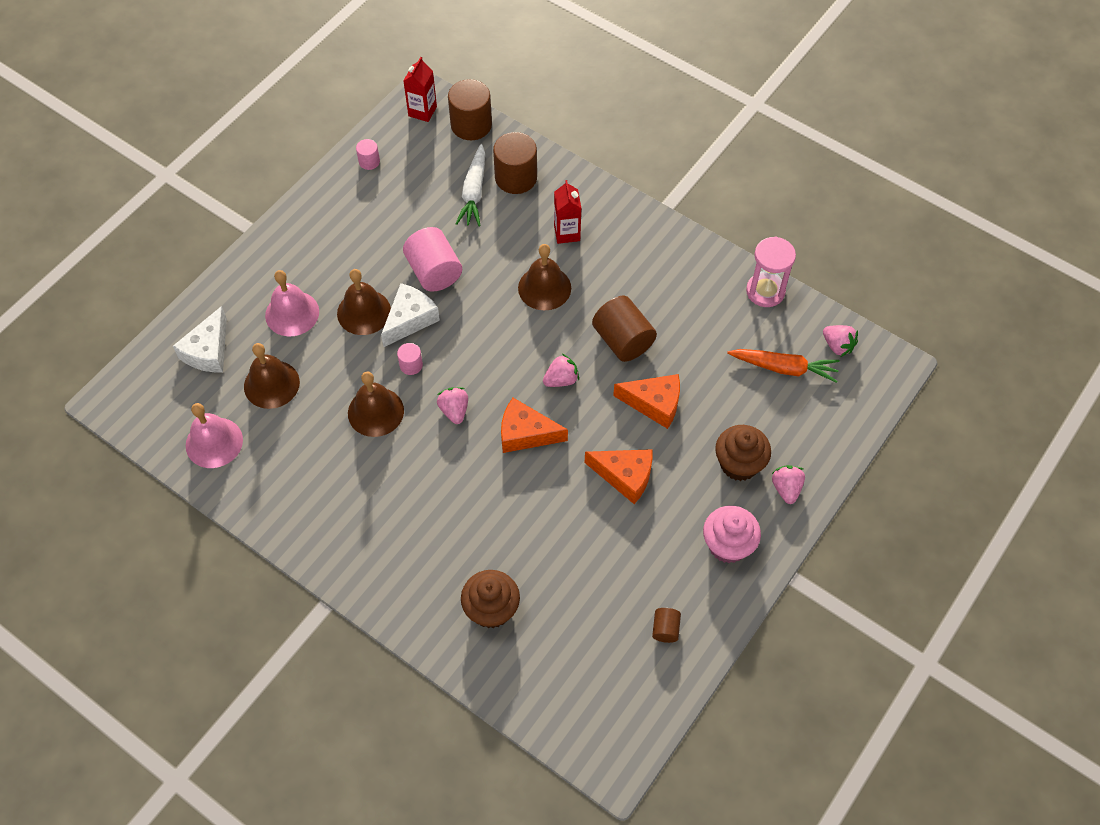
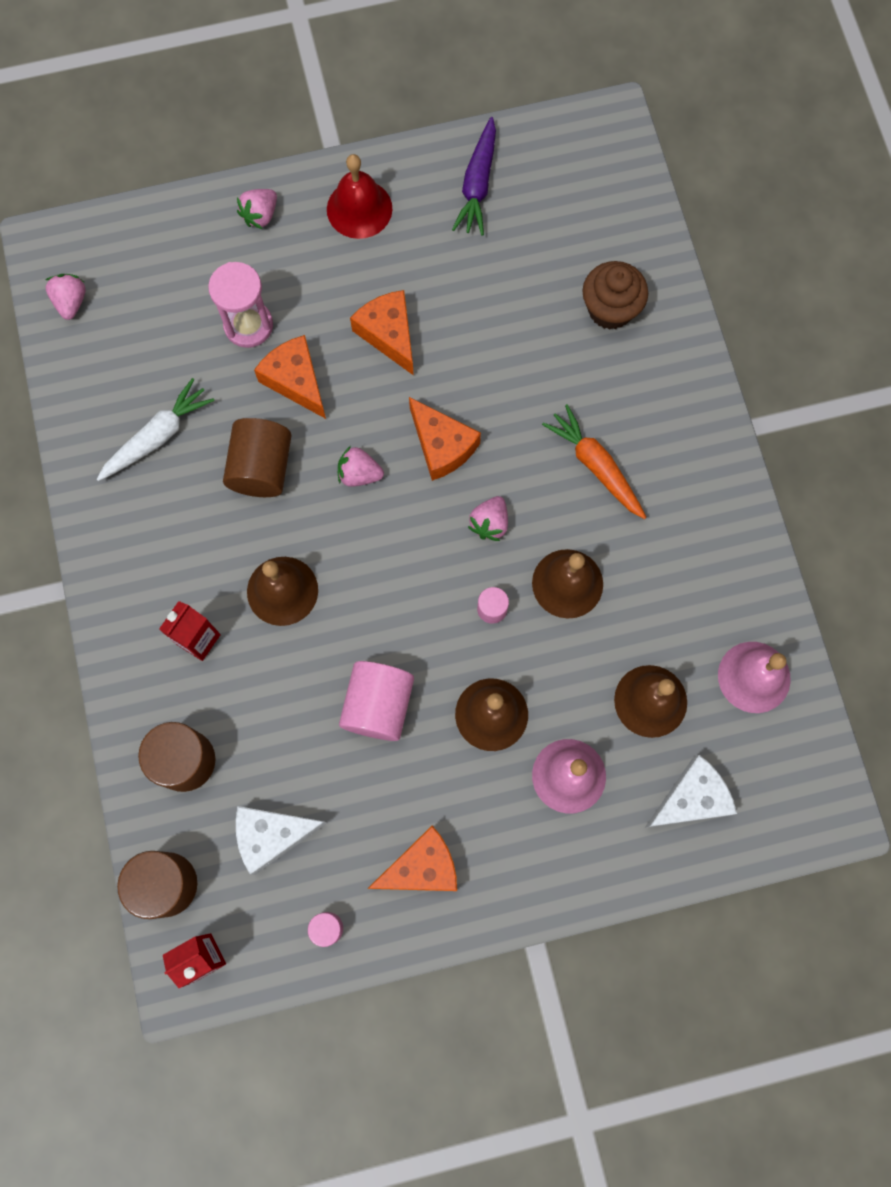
camera: 140 degrees left, 15 degrees up
(341, 218) = (422, 867): none -> orange cheese
(410, 319) = (451, 665): white cheese -> white cheese (272, 835)
(474, 192) = (247, 779): white carrot -> white carrot (158, 436)
(665, 629) = (478, 184): brown cylinder -> purple carrot
(728, 545) = (359, 209): pink cupcake -> red bell
(739, 464) = (278, 267): brown cupcake -> none
(765, 291) = (74, 409): pink hourglass -> pink hourglass (248, 325)
(784, 368) = (143, 320): orange carrot -> orange carrot (595, 466)

